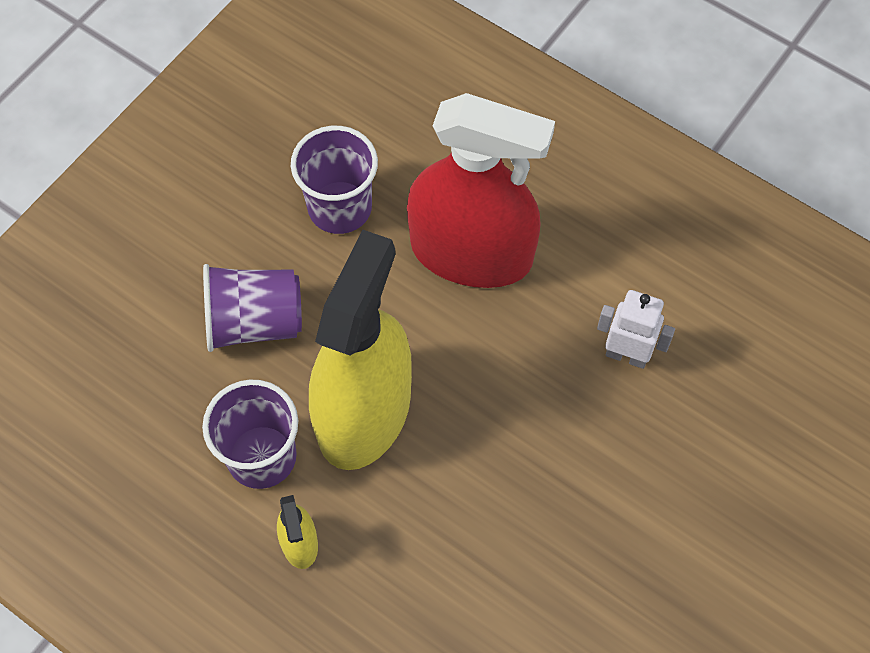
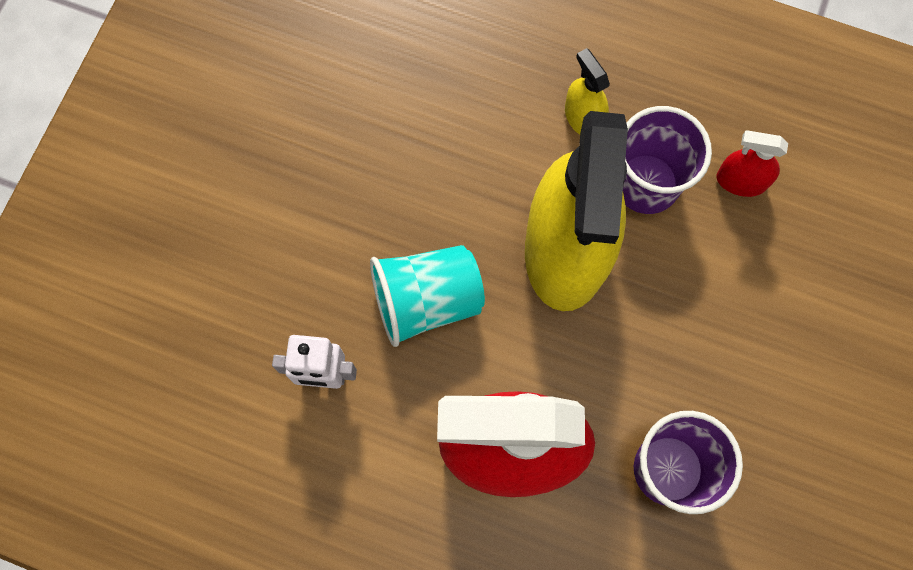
camera: 165 degrees right, 10 degrees up
(166, 435) = (741, 181): none -> red spray bottle
(254, 322) = (706, 313): purple cup -> none
(514, 398) = (427, 301): none -> turquoise cup

